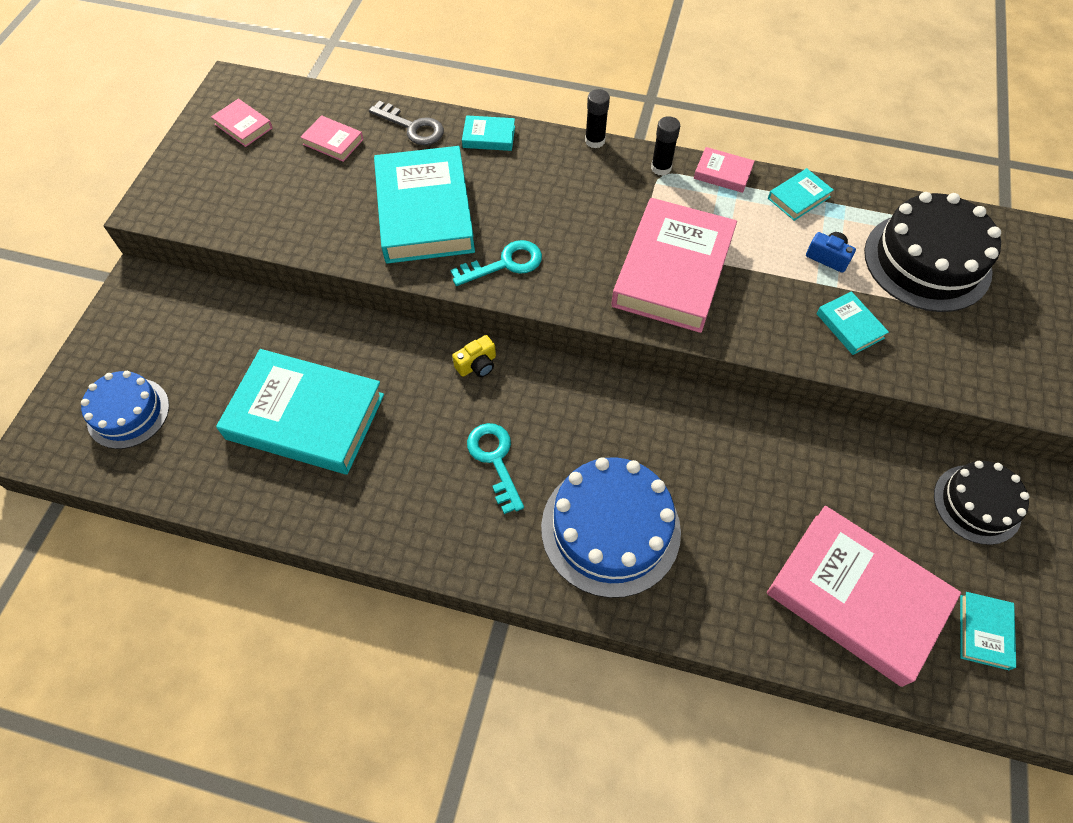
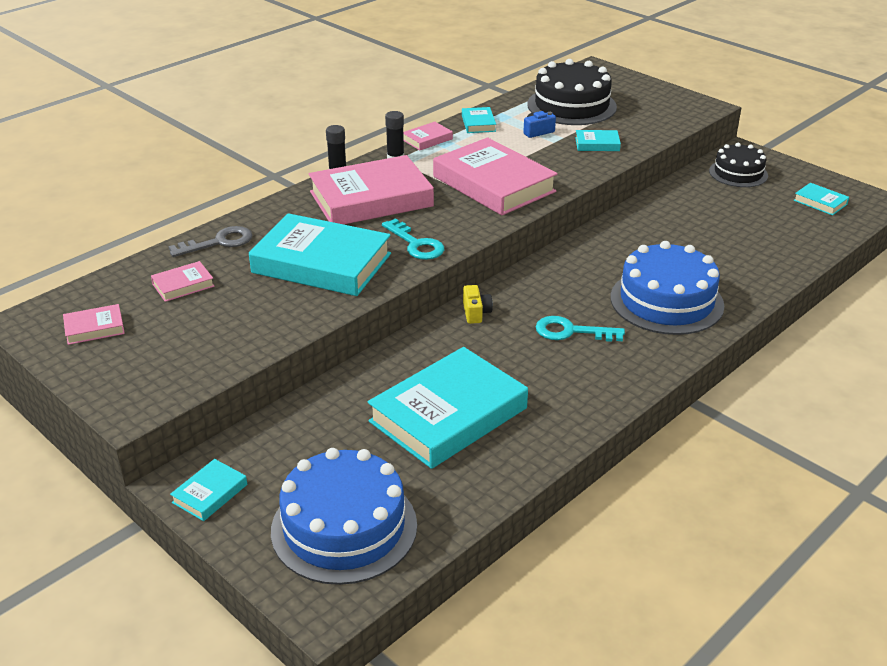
camera: 60 degrees left, 25 degrees down
(128, 413) = (344, 527): blue cake -> blue cake, size x1.62
(489, 137) = (276, 212): turquoise book -> turquoise book (210, 493)
(505, 264) = (416, 244): turquoise key -> turquoise key turned 135 degrees clockwise
(856, 597) = (775, 232): pink book -> pink book (371, 199)

